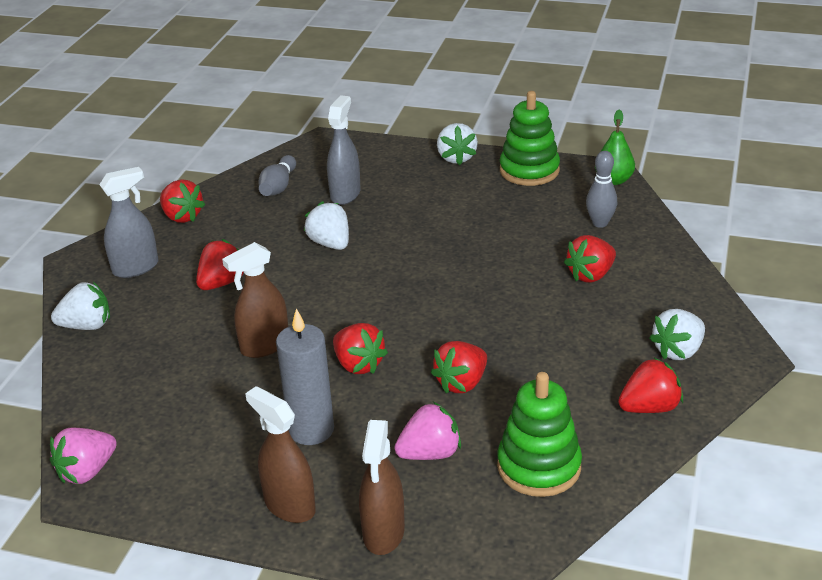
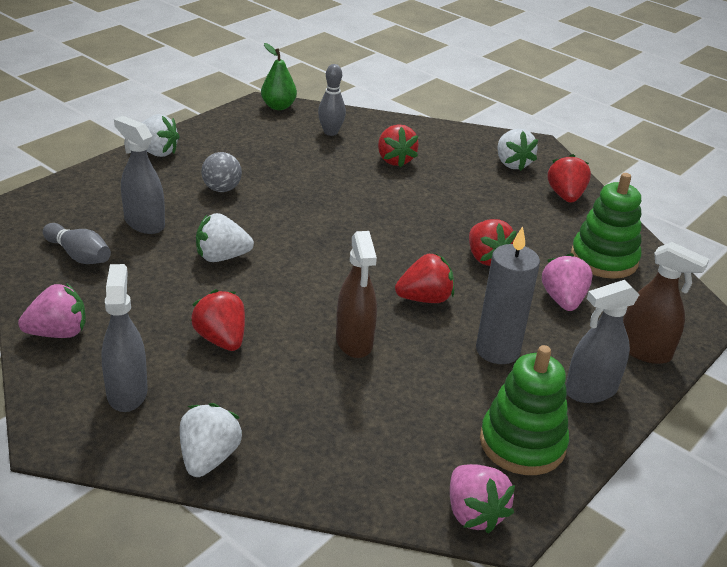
camera: 70 degrees left, 0 degrees up
(182, 216) = (58, 333): red strawberry -> pink strawberry
(289, 505) = (590, 390): brown spray bottle -> grey spray bottle
(432, 207) = (222, 189): none -> grey ball
(529, 170) = (220, 131): green stacking toy -> green stacking toy (522, 443)

